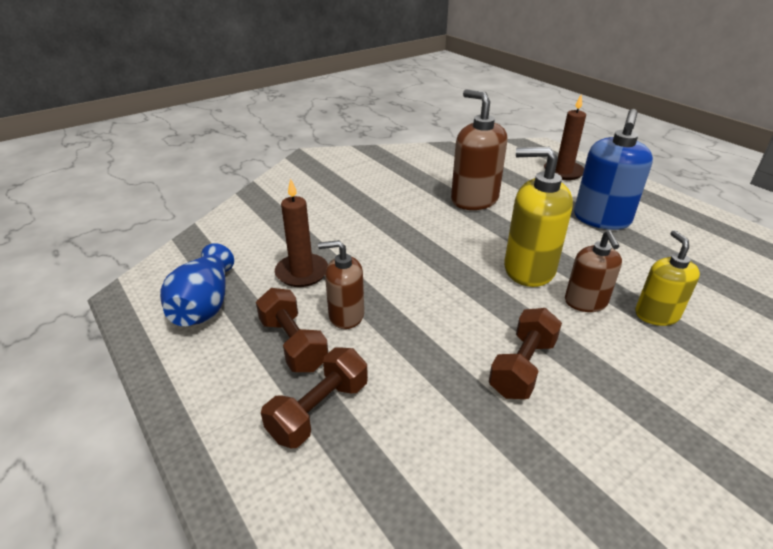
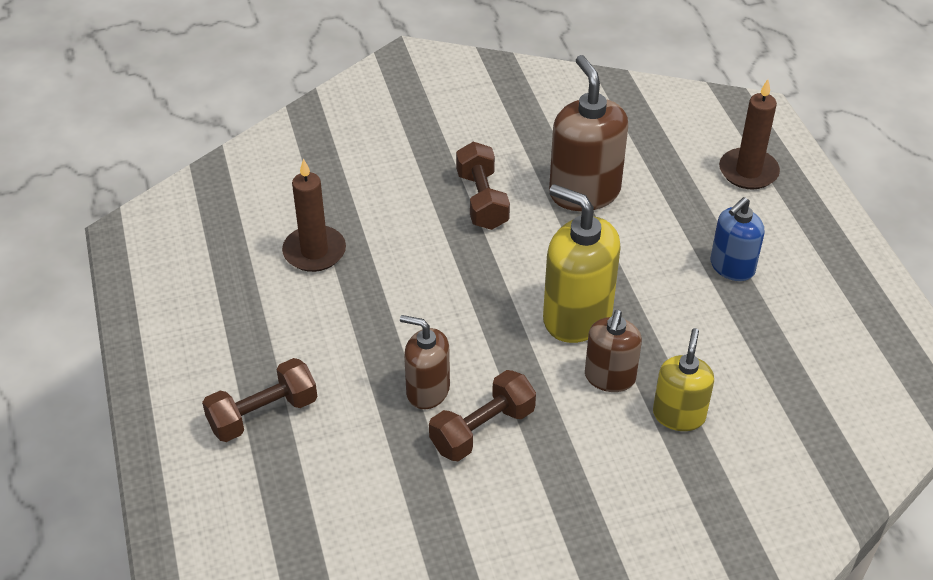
camera: 20 degrees right, 10 degrees up
(204, 305) = (198, 267): blue vase -> none
(293, 344) = (268, 338): brown dumbbell -> brown dumbbell (482, 200)
(346, 315) = (336, 320): brown soap dispenser -> brown soap dispenser (427, 390)
(601, 219) = (732, 267): blue soap dispenser -> blue soap dispenser, size x0.62

